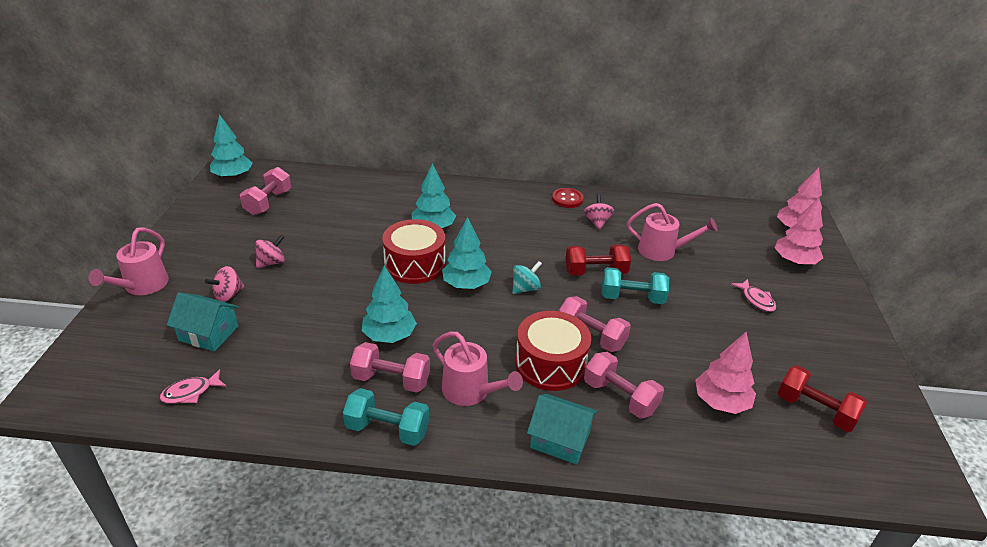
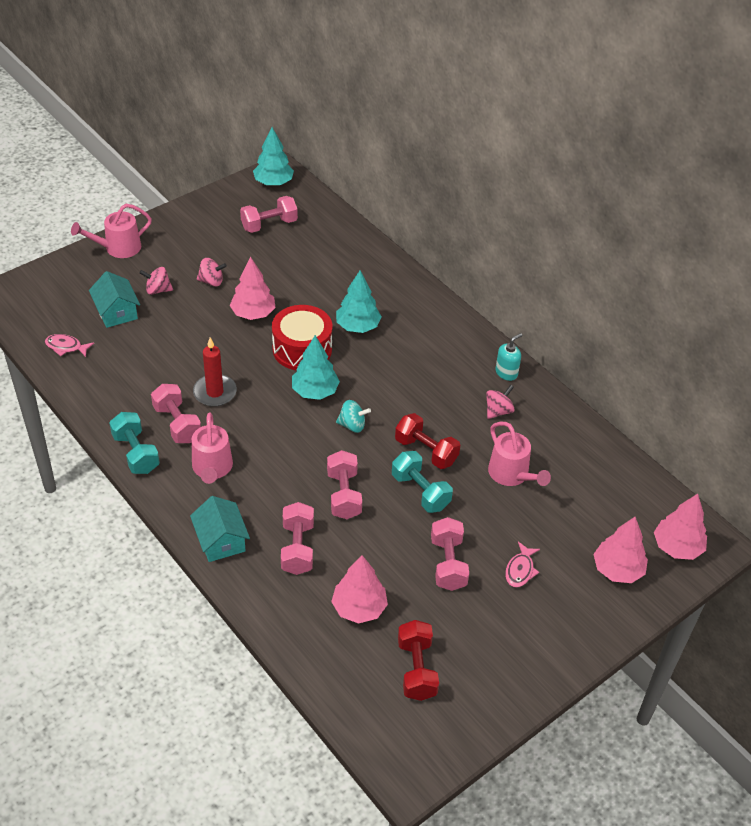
camera: 45 degrees right, 10 degrees up
(340, 264) = (253, 313): none -> pink tree
(389, 336) = (215, 392): turquoise tree -> red candle
(550, 364) = (287, 491): red drum -> none
(567, 199) = (506, 373): red button -> turquoise soap dispenser
(718, 328) = (448, 563): none -> pink dumbbell

